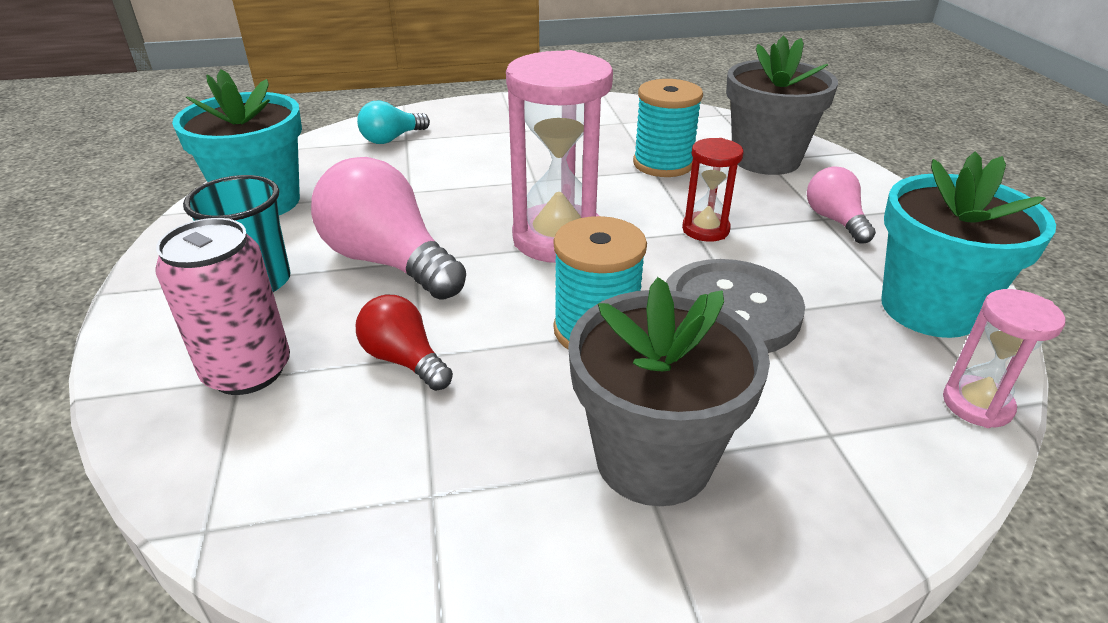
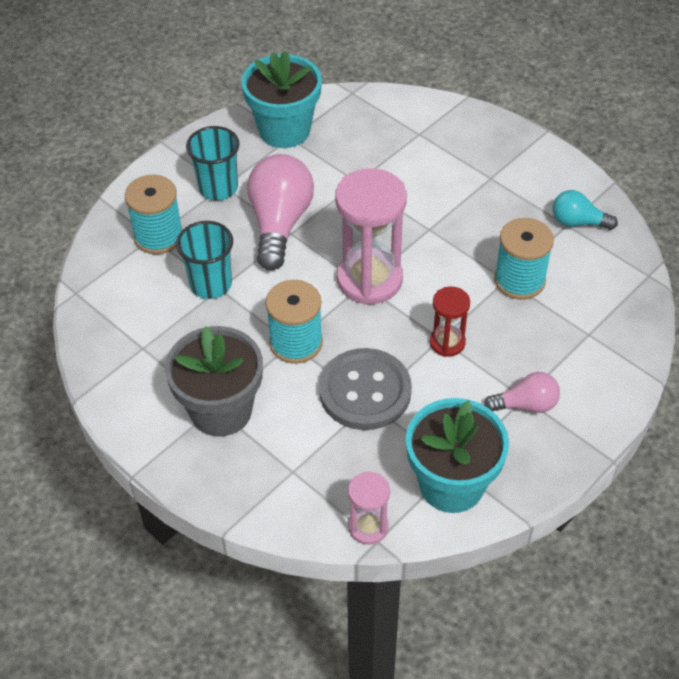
camera: 55 degrees right, 15 degrees up
(248, 371) = (158, 236): pink can -> turquoise spool
(392, 139) = (412, 127): turquoise light bulb -> turquoise light bulb (578, 222)
(404, 360) = (211, 284): red light bulb -> turquoise cup
(765, 159) = (587, 333): grey flower pot -> none
(835, 220) = (526, 405): pink light bulb -> pink light bulb turned 45 degrees clockwise

